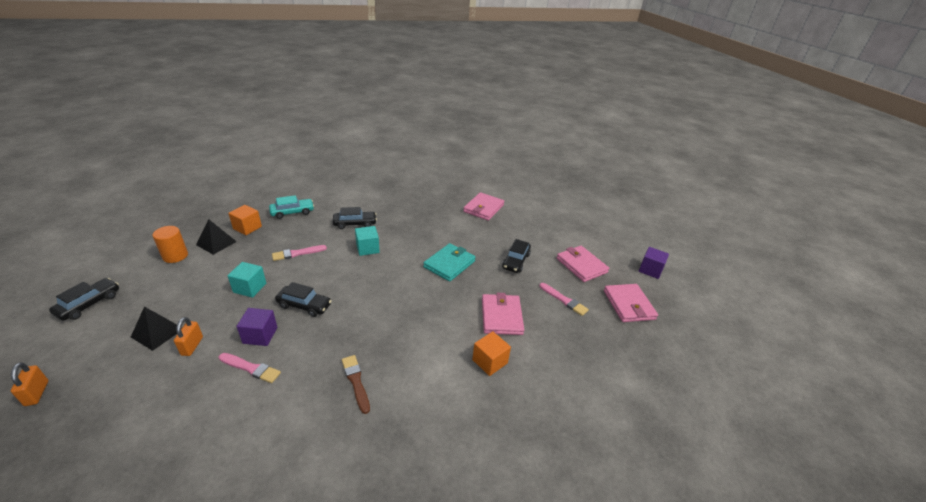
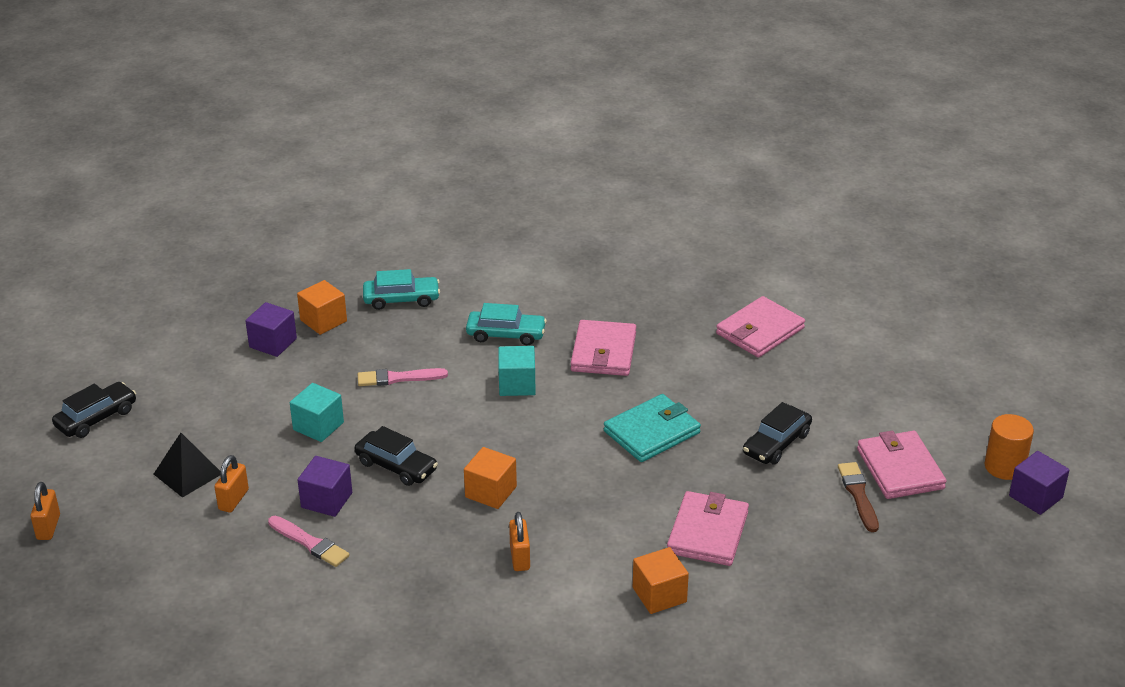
camera: 20 degrees right, 0 degrees up
(175, 256) = (211, 358): orange cylinder -> orange cylinder (1004, 467)
(216, 243) = (273, 343): black pyramid -> purple cube
(355, 223) = (506, 334): black car -> turquoise car
(356, 382) = (451, 586): brown brush -> brown brush (858, 495)
(367, 312) = (491, 492): none -> orange cube
(396, 352) = (519, 557): none -> orange padlock
(564, 300) = (832, 524): pink brush -> none
(628, 305) = (950, 550): pink wallet -> pink wallet (603, 352)

